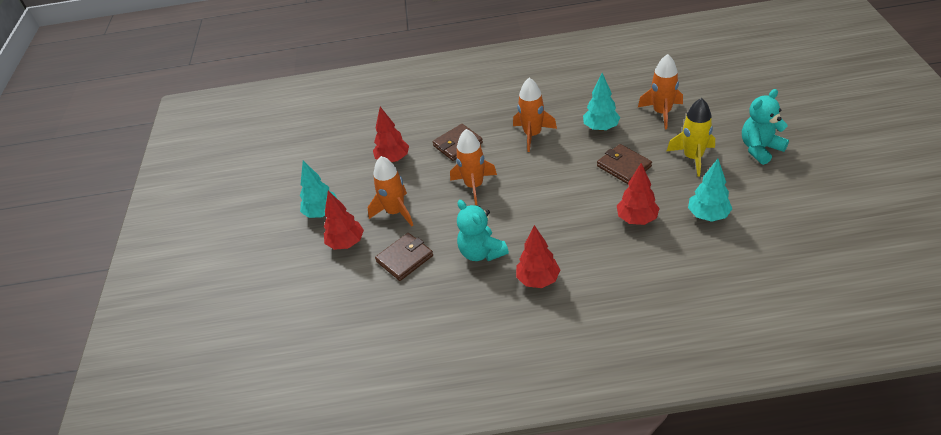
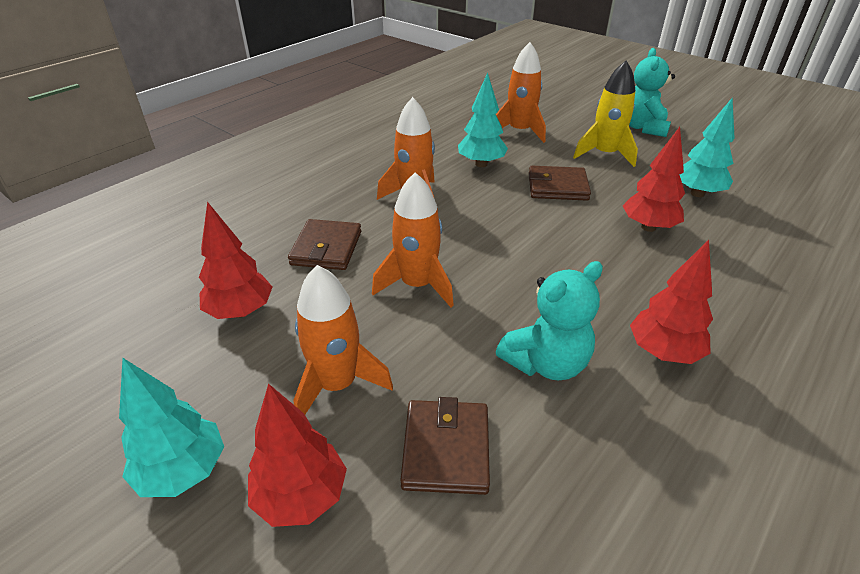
camera: 50 degrees left, 5 degrees down
(481, 252) = (546, 363): turquoise teddy bear -> turquoise teddy bear turned 45 degrees counterclockwise

